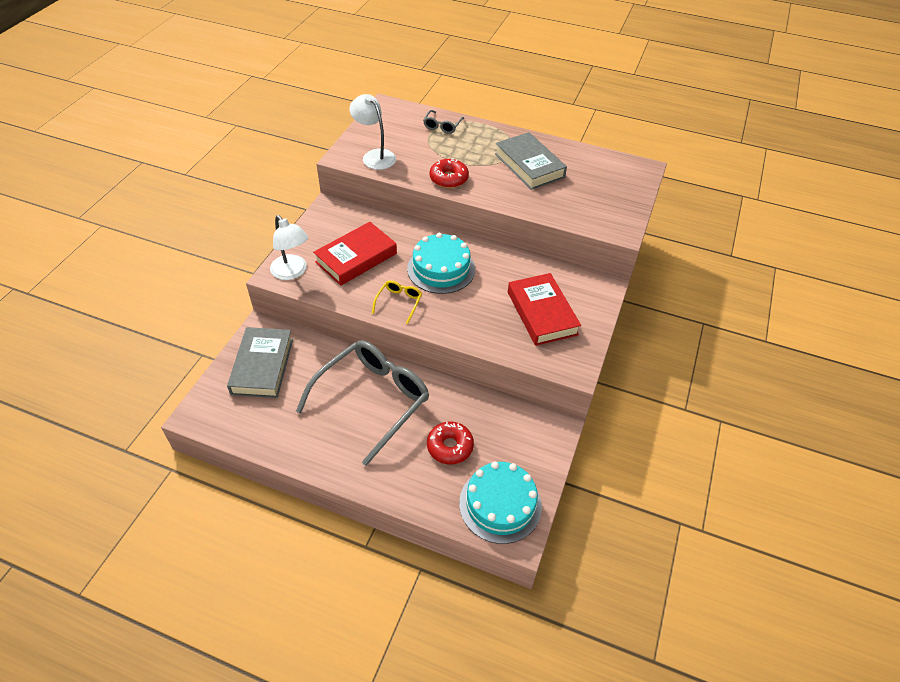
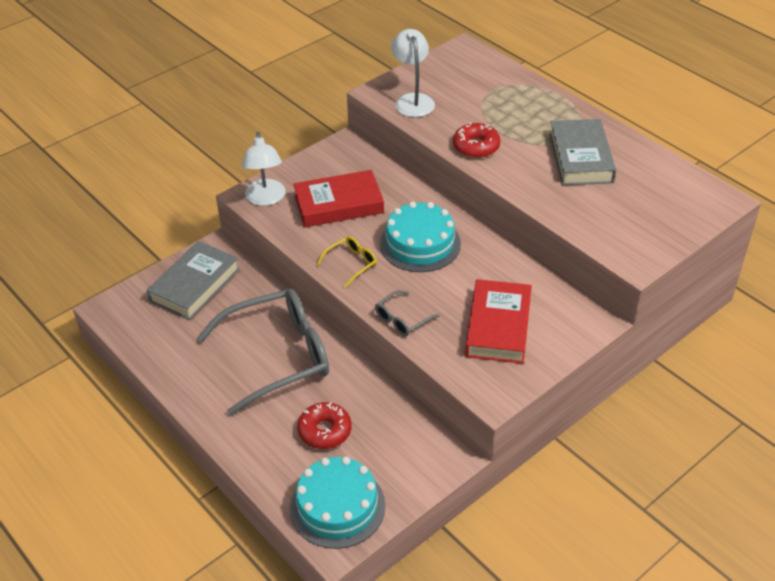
camera: 30 degrees right, 5 degrees down
(442, 126) = (511, 87): grey glasses -> grey glasses (402, 319)

